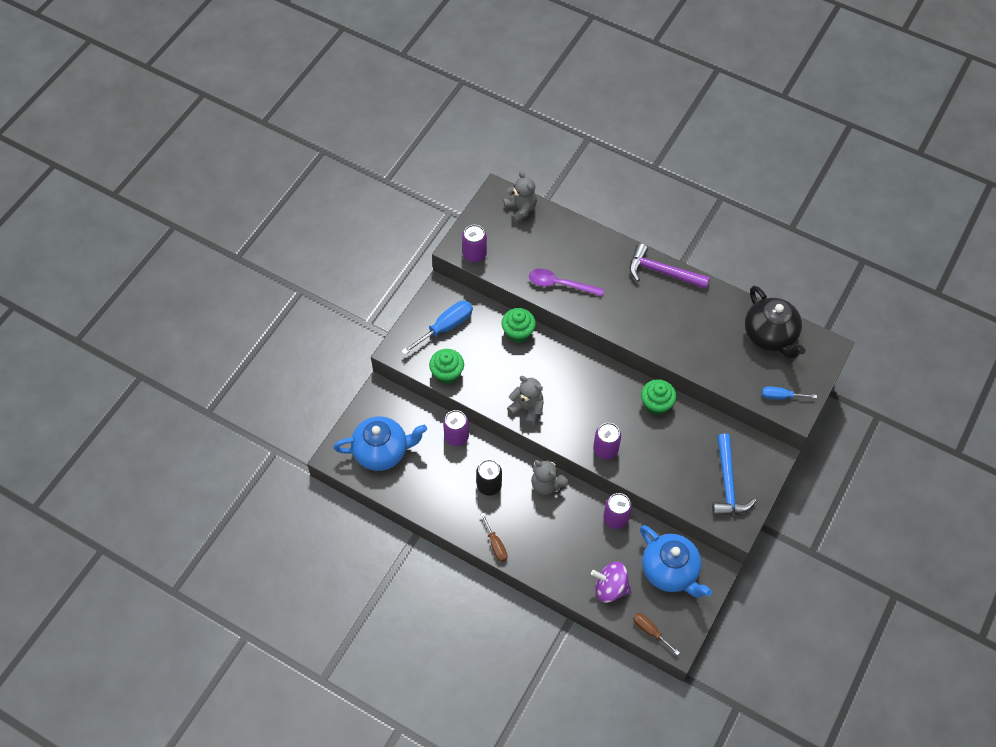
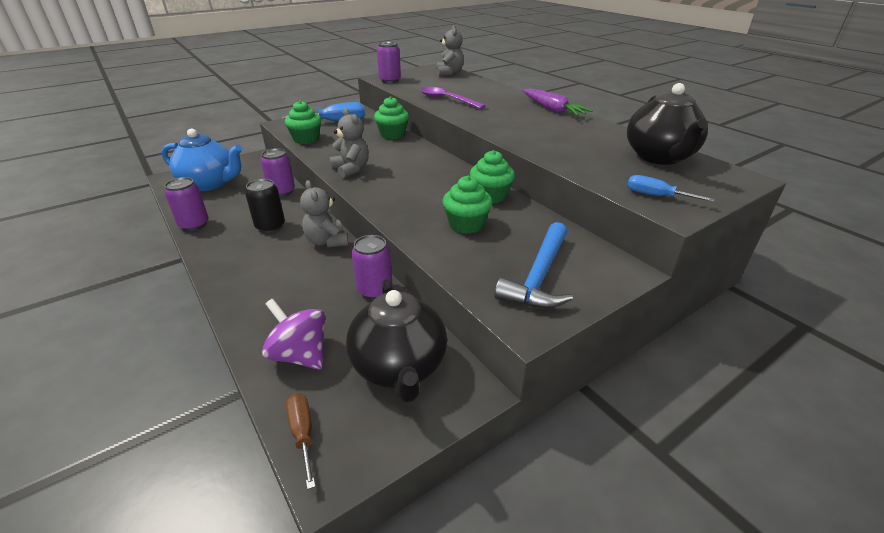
camera: 25 degrees right, 25 degrees down
(495, 545) = (219, 268): brown screwdriver -> none
(605, 449) = (402, 210): purple can -> purple can (194, 224)
(658, 448) = (466, 224): none -> green cupcake
(662, 272) = (552, 109): purple hammer -> purple carrot
(670, 571) = (399, 367): blue teapot -> black teapot

